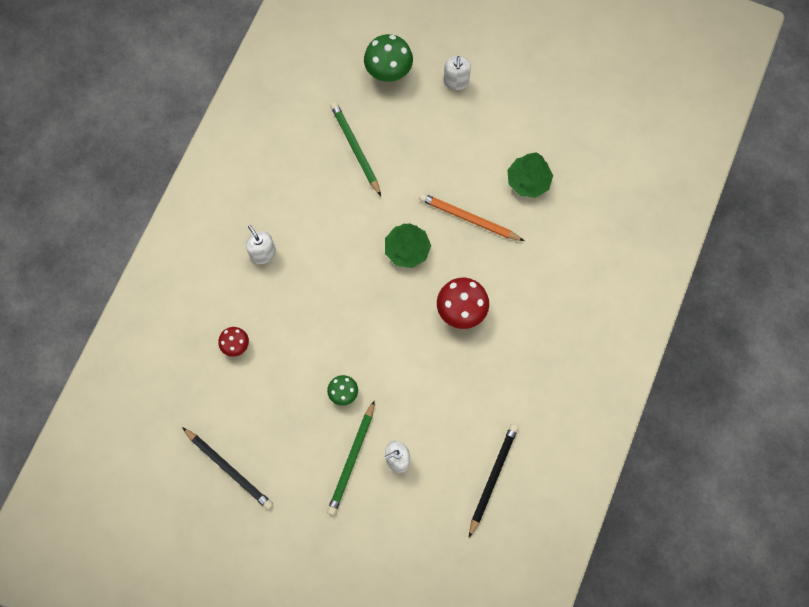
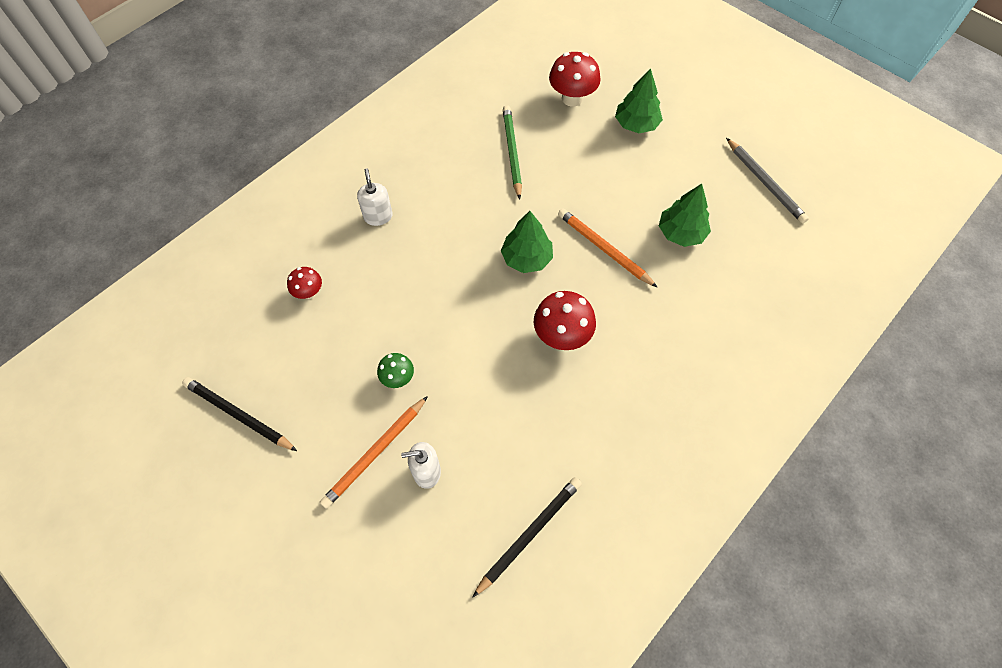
camera: 20 degrees right, 10 degrees down
(229, 469) = (238, 415): black pencil -> black pencil turned 150 degrees clockwise
(352, 460) = (375, 453): green pencil -> orange pencil
(388, 72) = (572, 98): green mushroom -> red mushroom
(456, 81) = (636, 124): white soap dispenser -> green tree
(585, 107) = (765, 183): none -> grey pencil

